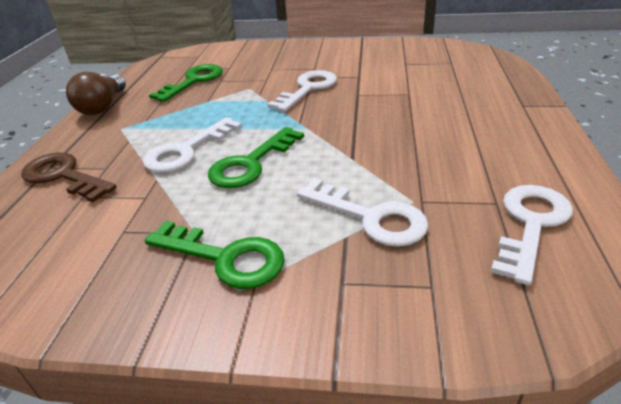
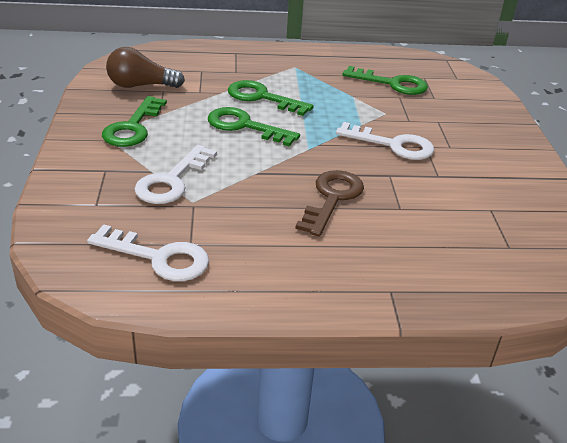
camera: 75 degrees right, 0 degrees up
(63, 176) = (224, 60): brown key -> brown key (332, 198)
(103, 106) = (329, 53): brown light bulb -> brown light bulb (141, 86)
(186, 151) = (262, 98): white key -> green key

